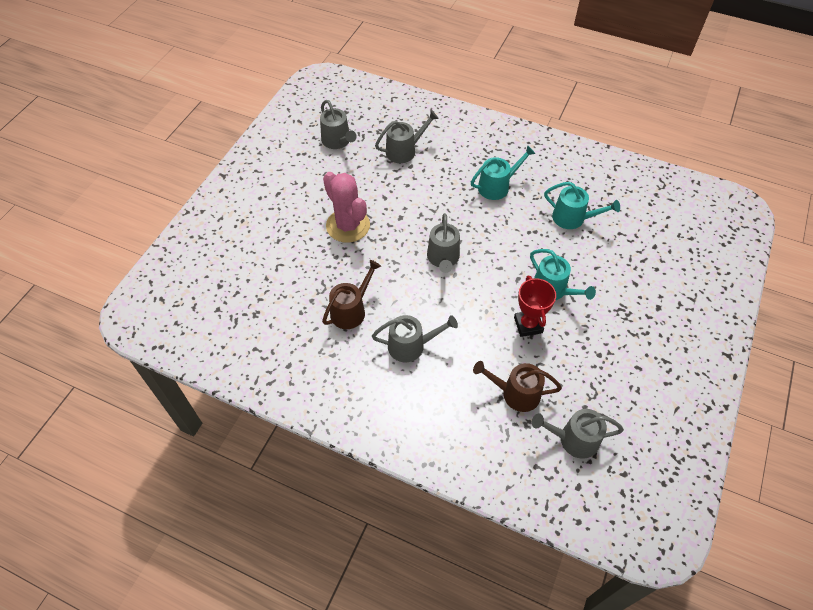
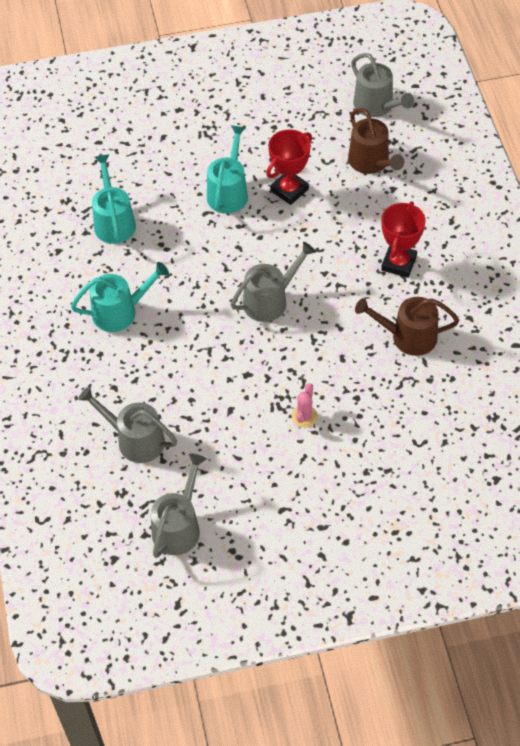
camera: 125 degrees left, 0 degrees up
(348, 225) = (304, 416): pink cactus -> pink cactus, size x0.42
(411, 346) = (399, 263): grey watering can -> red trophy
(497, 186) = (120, 312): turquoise watering can -> turquoise watering can turned 135 degrees clockwise

